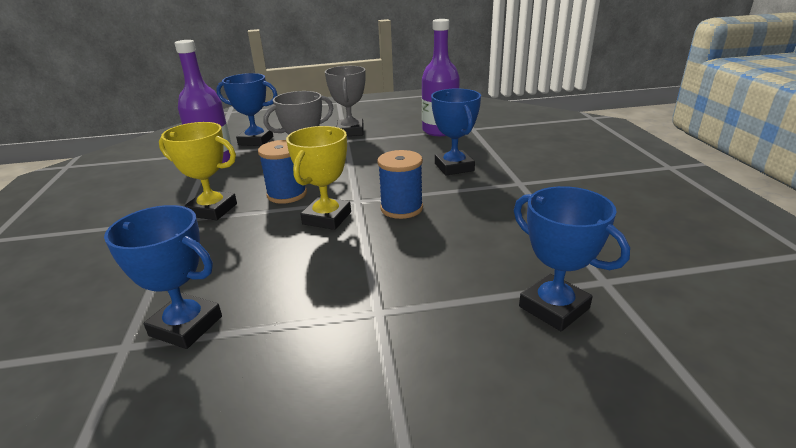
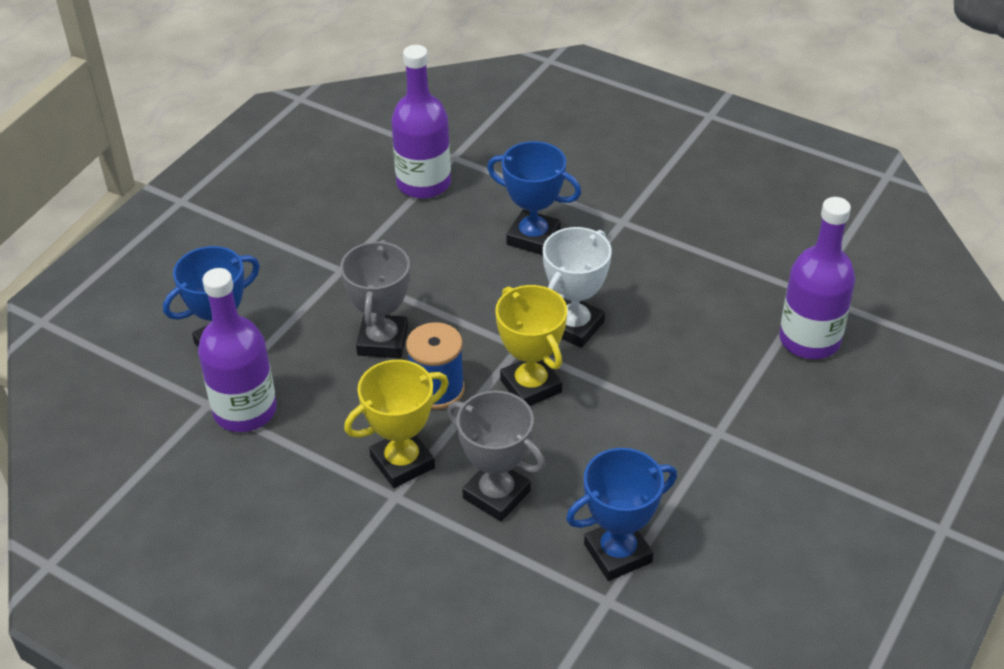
camera: 50 degrees left, 15 degrees up
(350, 131) = (317, 251): grey trophy -> grey trophy (496, 495)
(401, 208) = (574, 326): blue spool -> white trophy
(554, 307) = (809, 340): blue trophy -> purple bottle

